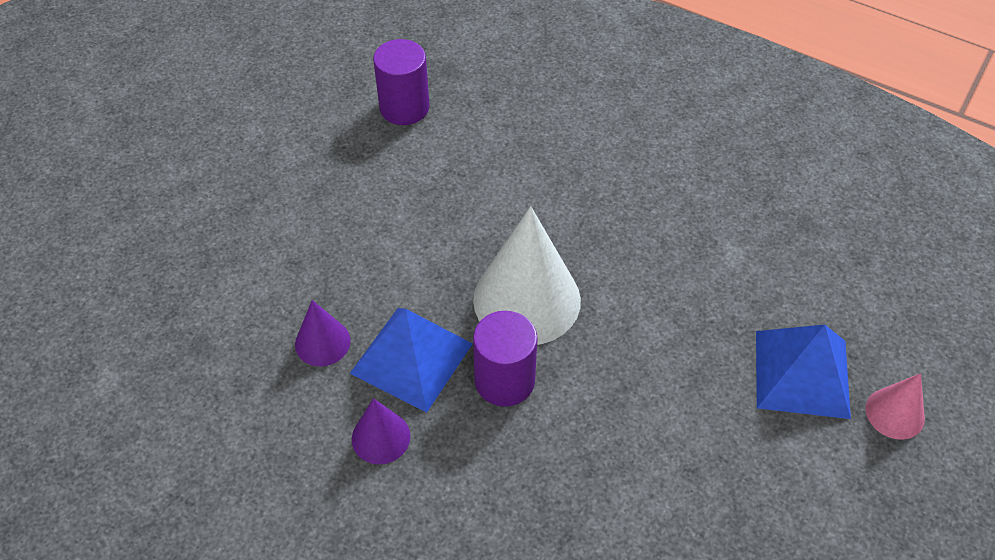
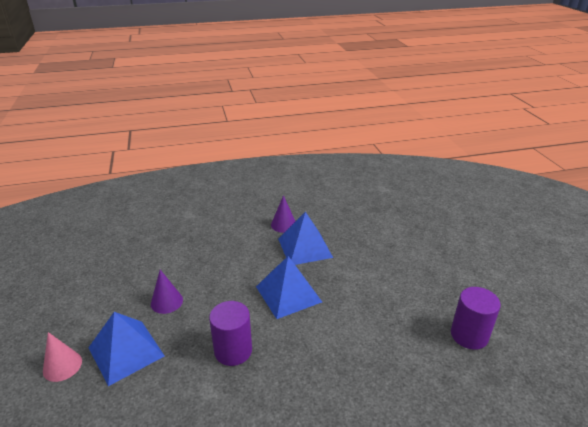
camera: 135 degrees right, 20 degrees down
(322, 342) = (341, 232): purple cone -> purple cone (166, 302)
(504, 380) = (262, 263): purple cylinder -> purple cylinder (233, 351)
(527, 299) = (288, 294): white cone -> blue pyramid

